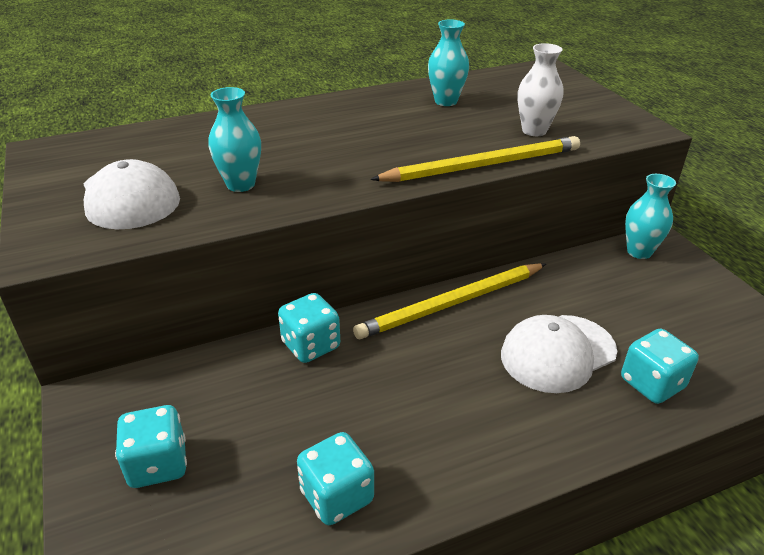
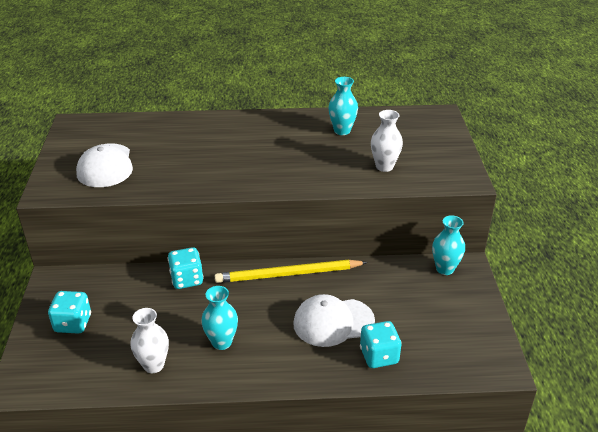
camera: 20 degrees right, 0 degrees up
(240, 184) = (170, 170): turquoise vase -> turquoise vase (221, 342)
(337, 496) = (153, 365): turquoise dice -> white vase
(483, 165) = (327, 187): yellow pencil -> none

